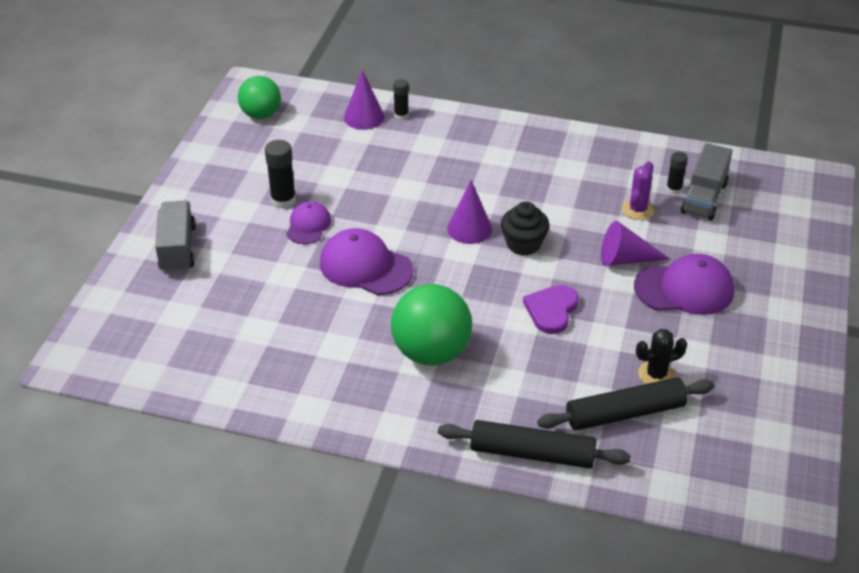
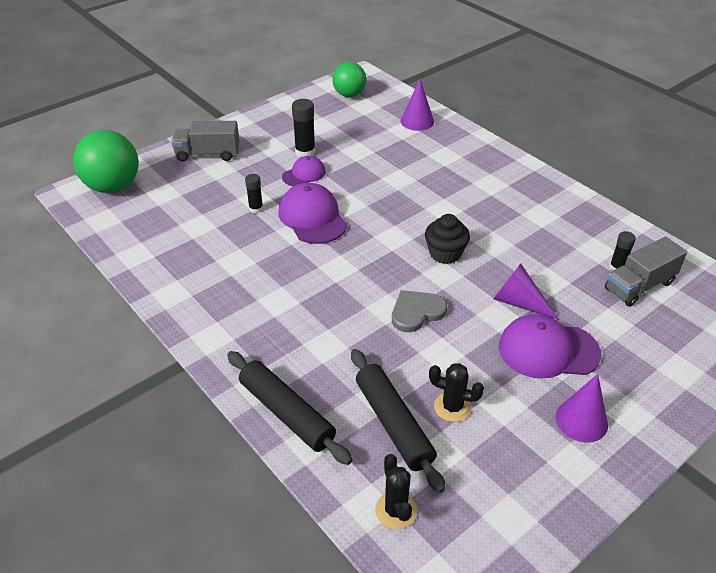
camera: 35 degrees right, 0 degrees up
(178, 249) = (208, 154): grey truck -> grey truck turned 120 degrees counterclockwise
(401, 115) = (445, 130): black glue stick -> black glue stick (256, 208)
(431, 352) = (294, 297): green ball -> green ball (113, 186)
(469, 229) = (414, 225): purple cone -> purple cone (581, 420)
(551, 310) = (416, 312): purple heart -> grey heart
(625, 413) = (393, 424): black rolling pin -> black rolling pin turned 45 degrees clockwise
(637, 210) = (568, 269): purple cactus -> none
(684, 289) = (548, 350): purple cap -> purple cap turned 150 degrees clockwise
(690, 476) = (396, 510): none -> black cactus

